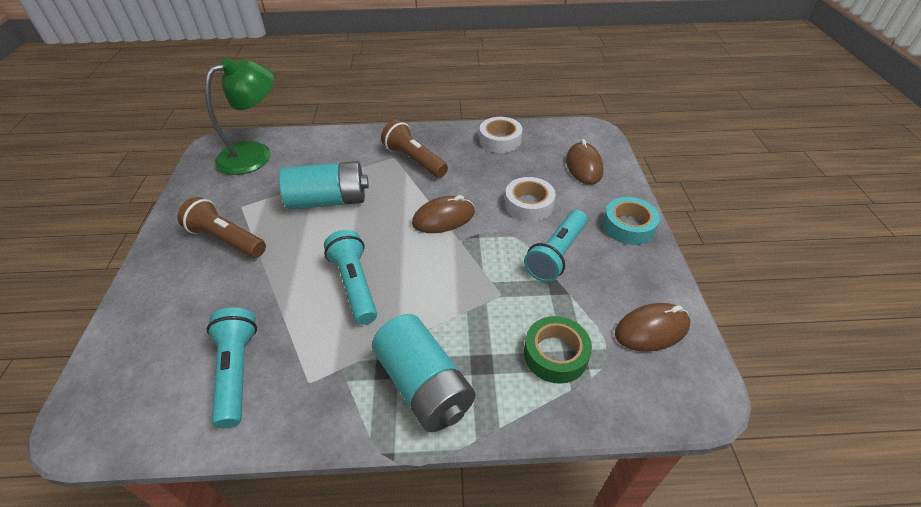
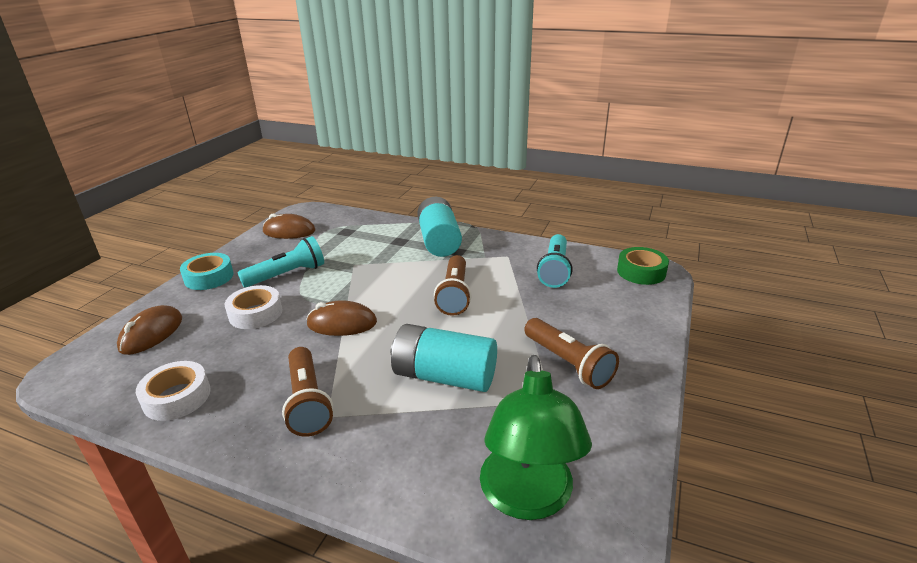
camera: 155 degrees left, 15 degrees down
(255, 154) = (527, 498): green lamp -> green lamp turned 75 degrees counterclockwise
(355, 285) = (454, 295): turquoise flashlight -> brown flashlight
(555, 354) = (354, 235): green tape -> green tape (641, 272)

